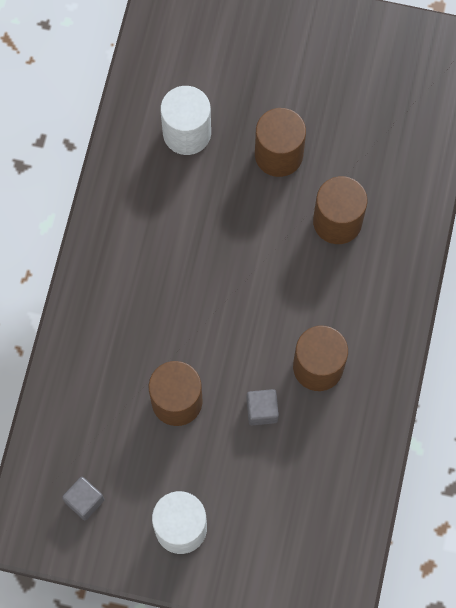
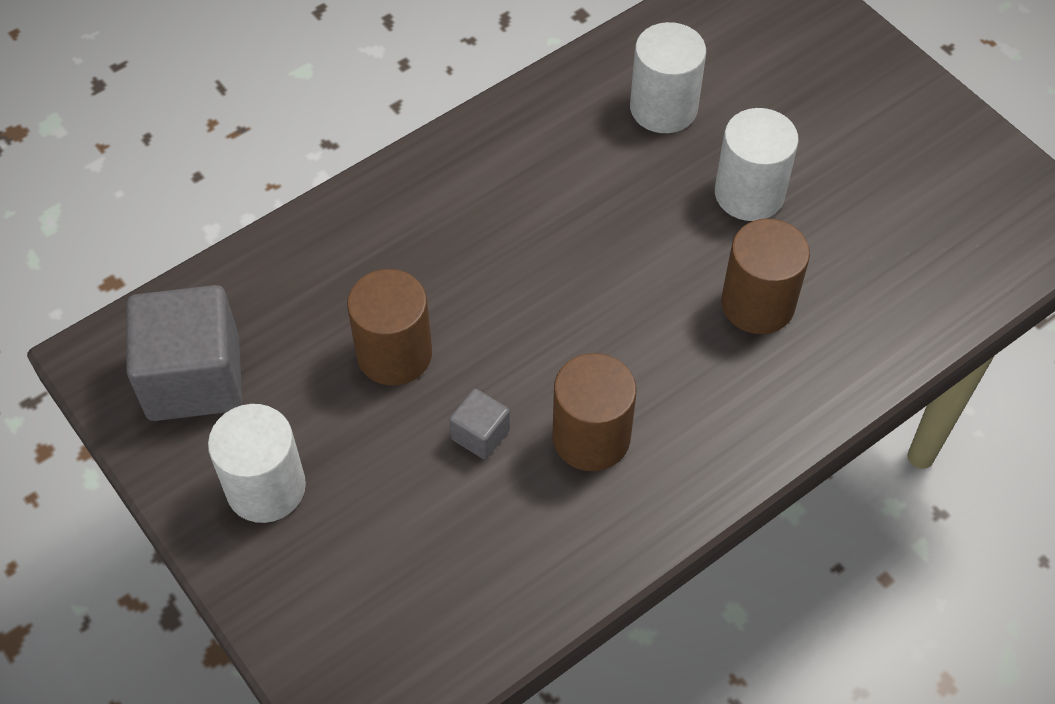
camera: 40 degrees right, 15 degrees down
(84, 501) = (194, 378): grey cube -> grey cube, size x2.18
(278, 154) = (749, 193): brown cylinder -> white cylinder

